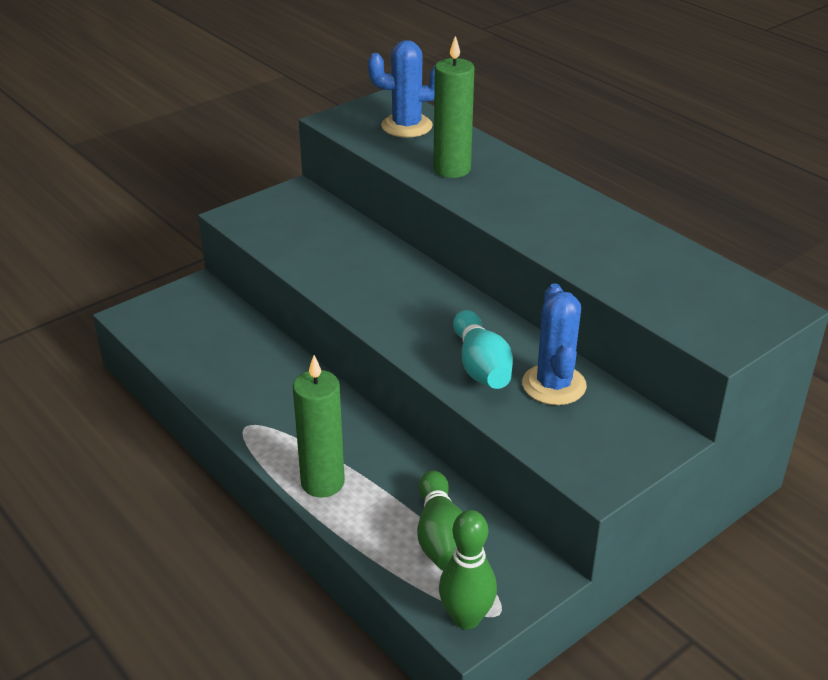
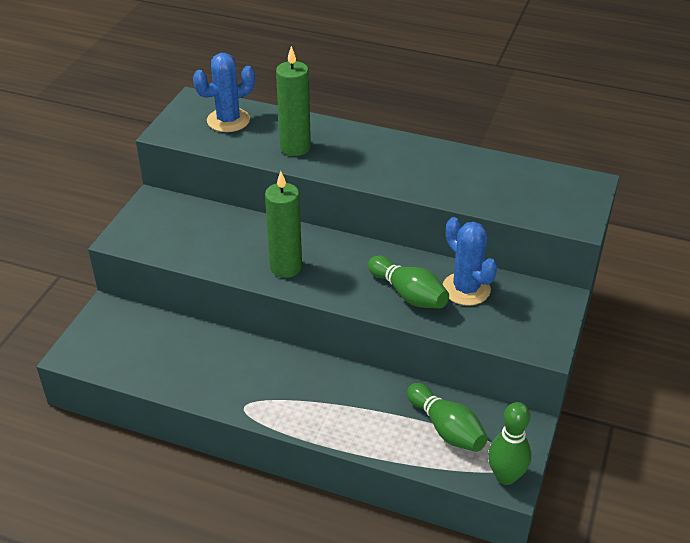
camera: 30 degrees left, 5 degrees up
(322, 482) = (336, 425): green candle -> green candle (286, 267)
(481, 366) = (408, 294): turquoise bowling pin -> green bowling pin

